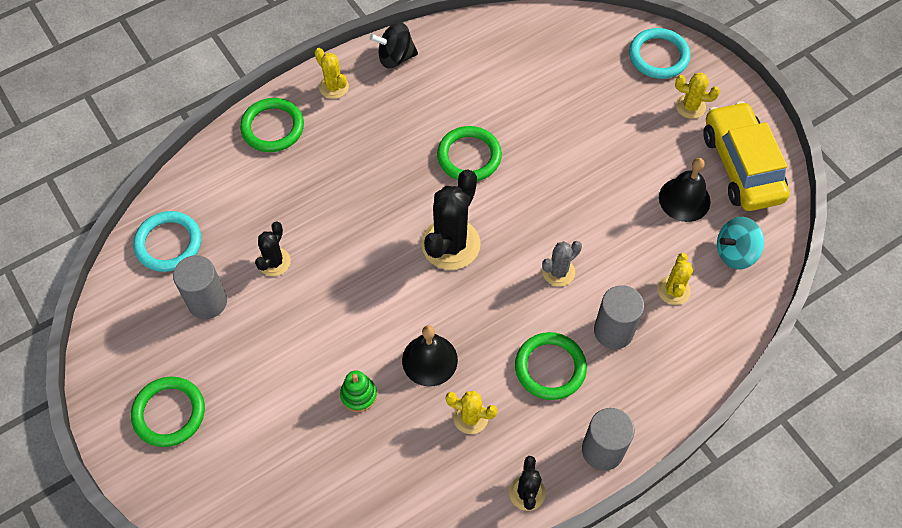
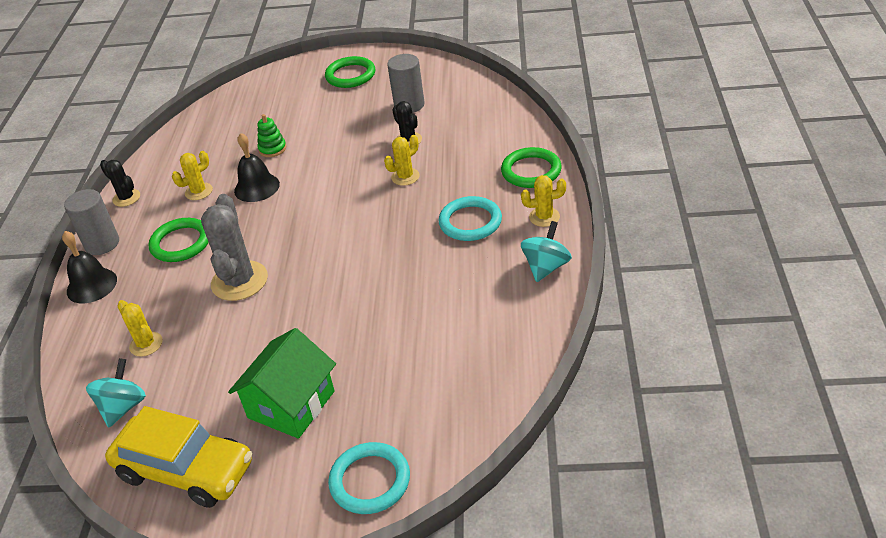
camera: 130 degrees right, 20 degrees down
(168, 243) = (472, 99): turquoise ring -> turquoise ring (470, 222)
(395, 57) = (546, 267): black spinning top -> turquoise spinning top
(450, 244) = (328, 230): black cactus -> none
(469, 156) = (394, 273): green ring -> none
(558, 272) = (239, 281): grey cactus -> grey cactus, size x1.82
(613, 331) = (162, 290): grey cylinder -> none
(642, 140) = (291, 404): none -> green house
(684, 199) = (205, 401): black bell -> black bell (91, 285)
(690, 106) = (286, 470): yellow cactus -> yellow cactus (405, 177)

